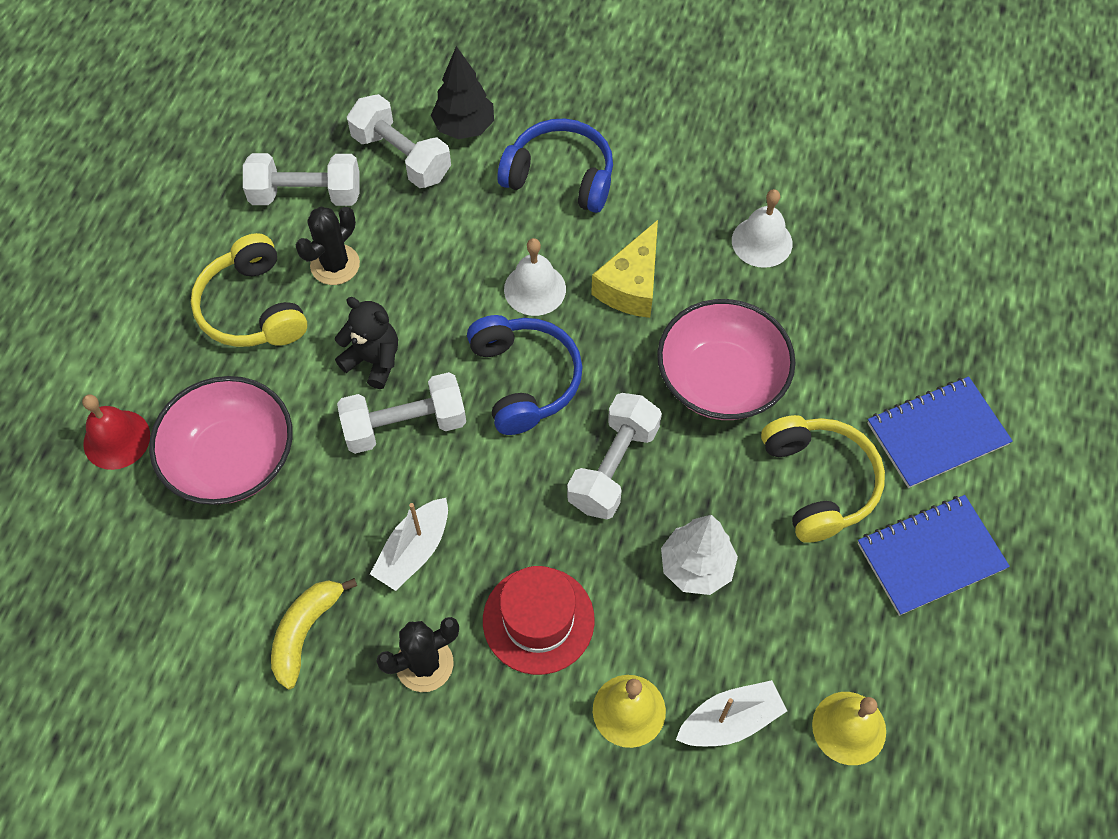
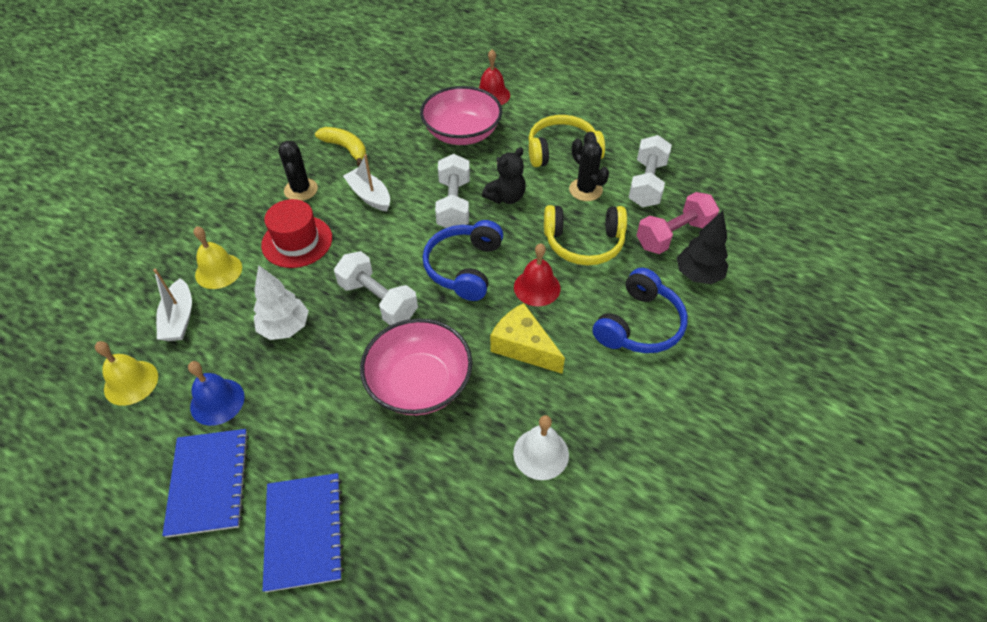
camera: 105 degrees right, 10 degrees down
(401, 157) = (673, 235): white dumbbell -> pink dumbbell
(525, 380) = (464, 267): blue headphones -> blue headphones turned 105 degrees clockwise
(535, 289) = (537, 287): white bell -> red bell
(819, 483) = (306, 423): yellow headphones -> yellow headphones (584, 243)
(832, 600) = (217, 401): none -> blue bell

